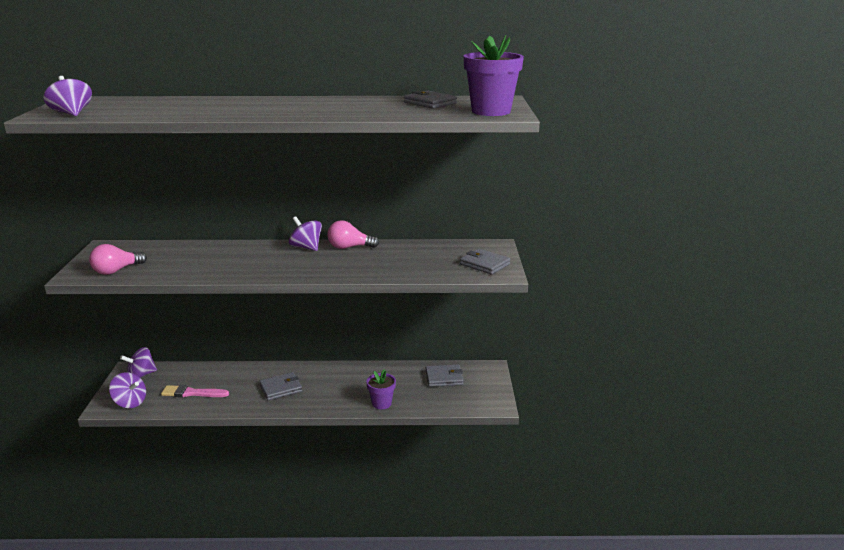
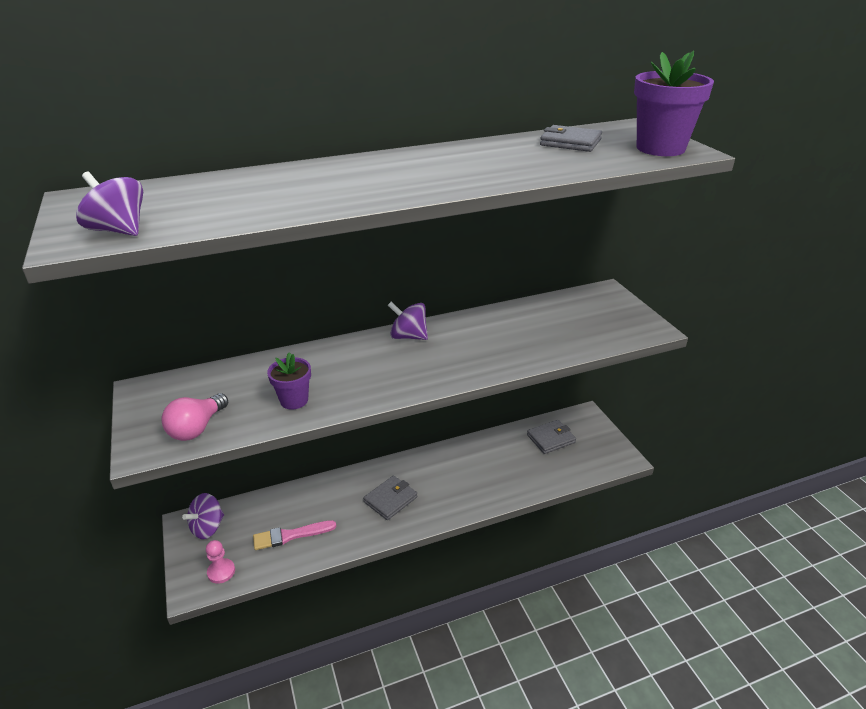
camera: 20 degrees left, 10 degrees up
(130, 402) = (221, 572): purple spinning top -> pink pawn
(349, 247) = (457, 326): pink light bulb -> none
(381, 403) = (512, 489): purple flower pot -> purple flower pot (294, 400)
(484, 264) = (622, 320): grey wallet -> none

